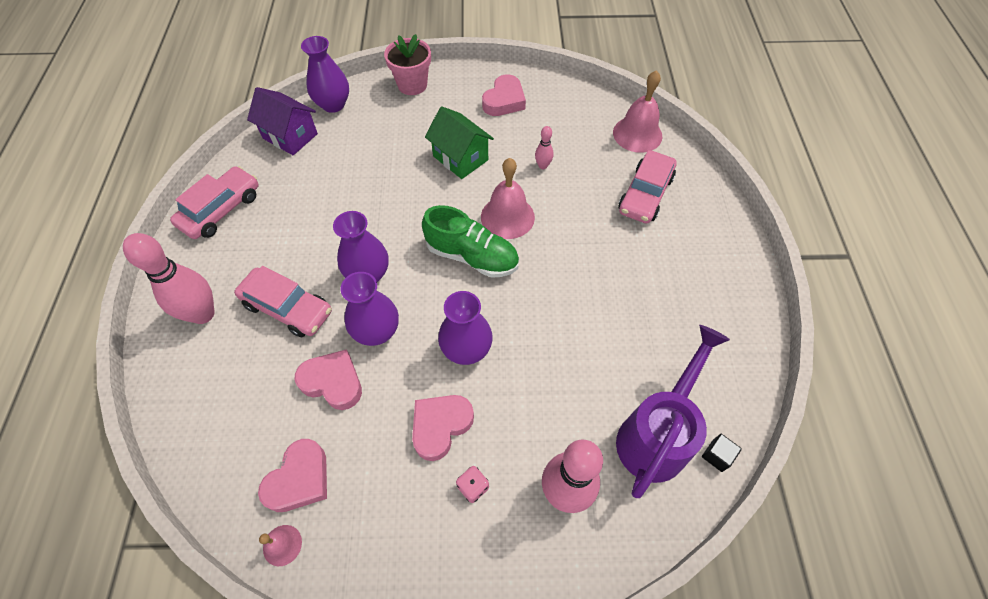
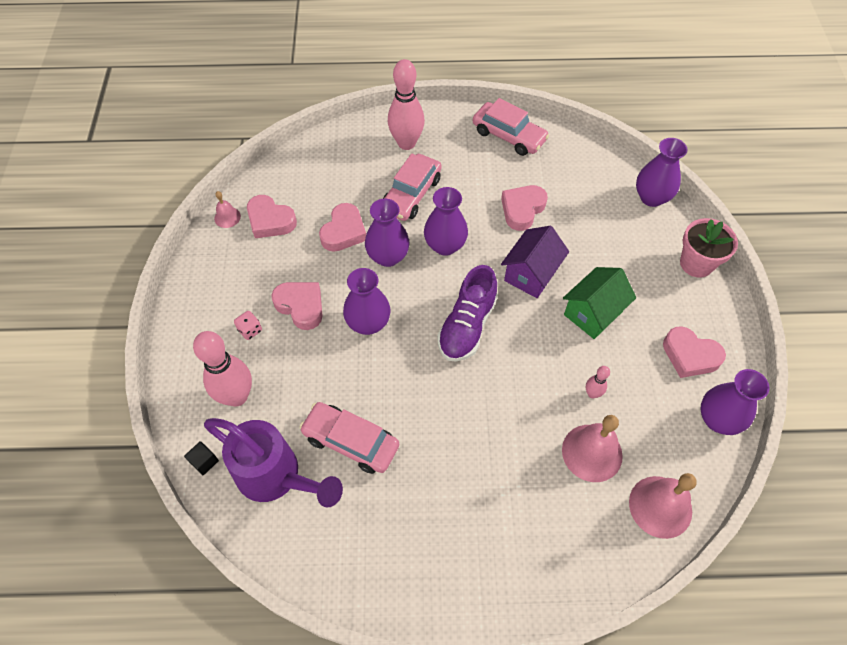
camera: 90 degrees right, 0 degrees up
(290, 136) = (602, 169): purple house -> purple house (531, 274)
(330, 203) = (522, 209): none -> pink heart
(472, 256) = (467, 326): green shoe -> purple shoe
(507, 217) = (517, 357): pink bell -> pink bell (592, 452)
(561, 93) = (717, 419): none -> purple vase
(645, 194) = (561, 503): pink car -> pink car (351, 441)
(717, 455) = (251, 529): black cube -> black cube (204, 461)

